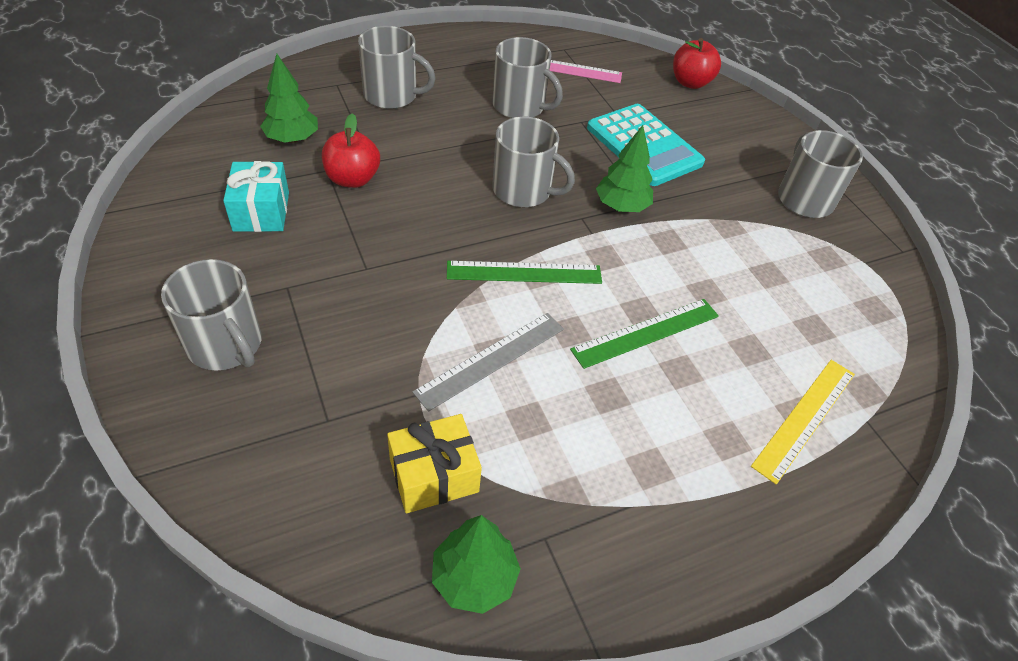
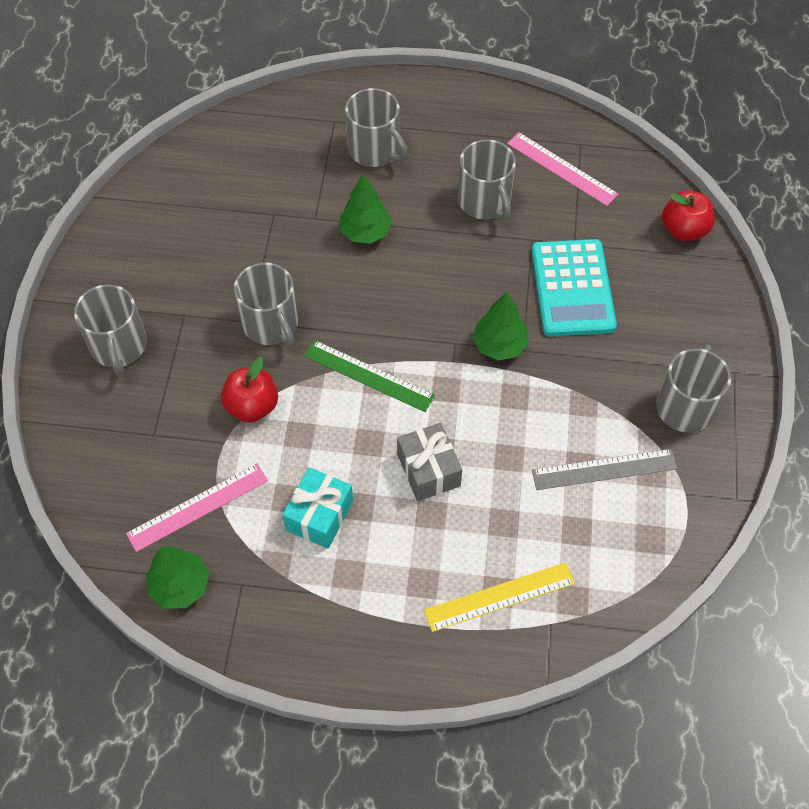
camera: 35 degrees right, 10 degrees up
(261, 211) = (201, 237): turquoise gift -> turquoise gift (319, 515)
(292, 139) = (264, 171): green tree -> green tree (365, 232)
(352, 179) = (288, 231): red apple -> red apple (252, 406)
(434, 475) = (198, 507): yellow gift -> pink ruler
(491, 359) = (292, 439): grey ruler -> grey ruler (604, 469)
(523, 190) = (423, 296): grey mug -> grey mug (271, 324)
(646, 332) = (428, 470): green ruler -> grey gift

